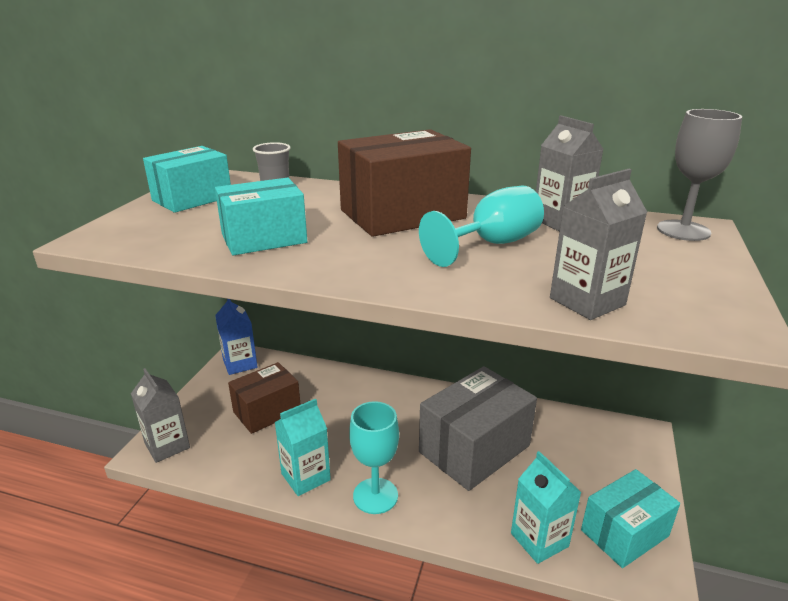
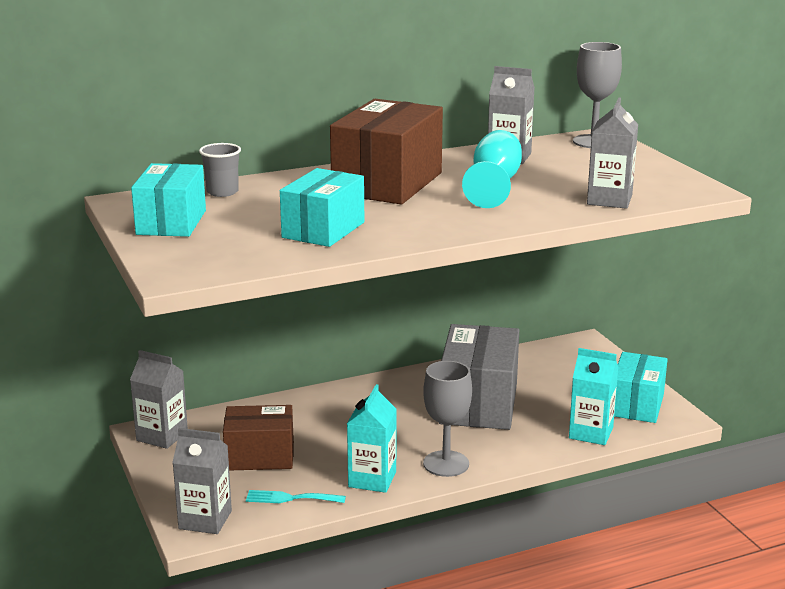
camera: 40 degrees left, 5 degrees down
(235, 460) = (290, 498): none -> turquoise fork
(240, 364) = (162, 436): blue carton -> grey carton
(267, 411) = (260, 456): brown box -> brown box turned 75 degrees clockwise
(375, 496) = (446, 464): turquoise goblet -> grey goblet

